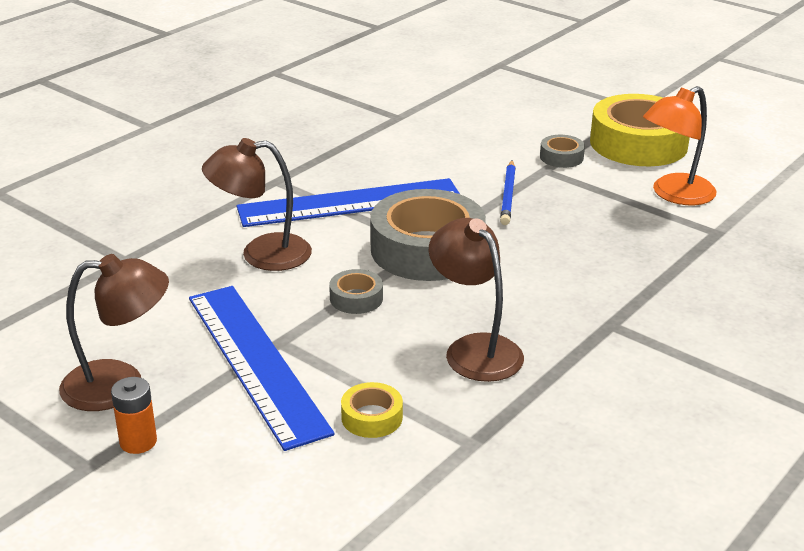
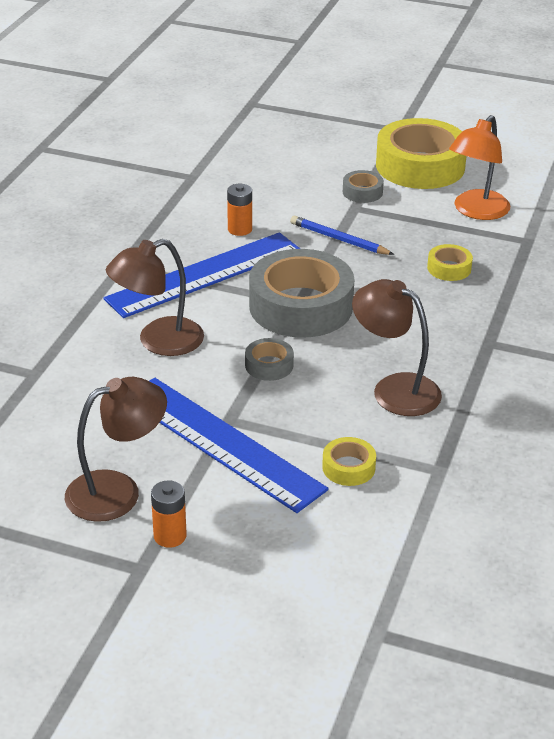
camera: 20 degrees left, 5 degrees up
(413, 169) = (240, 229): none -> orange battery
(508, 195) = (339, 239): blue pencil -> blue pencil turned 135 degrees clockwise
(610, 243) = (449, 268): none -> yellow tape

